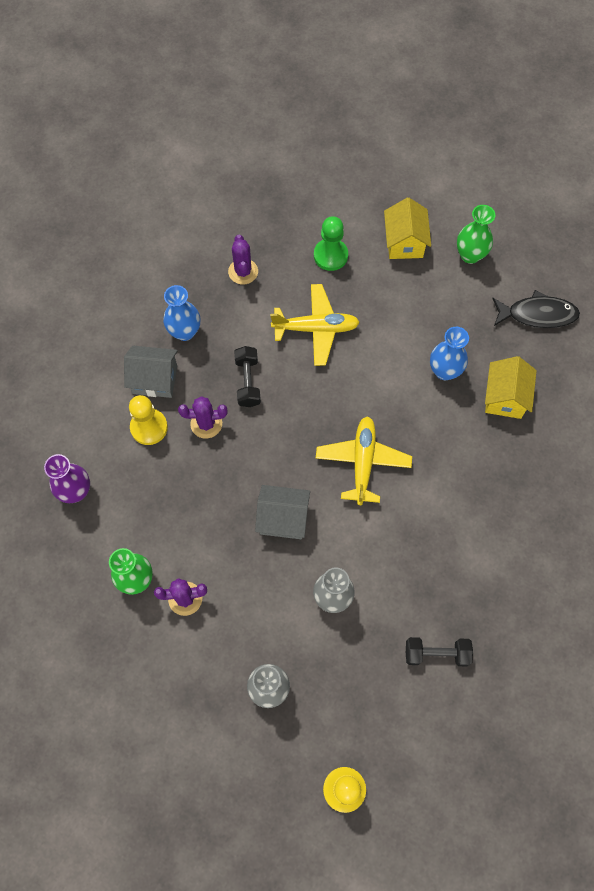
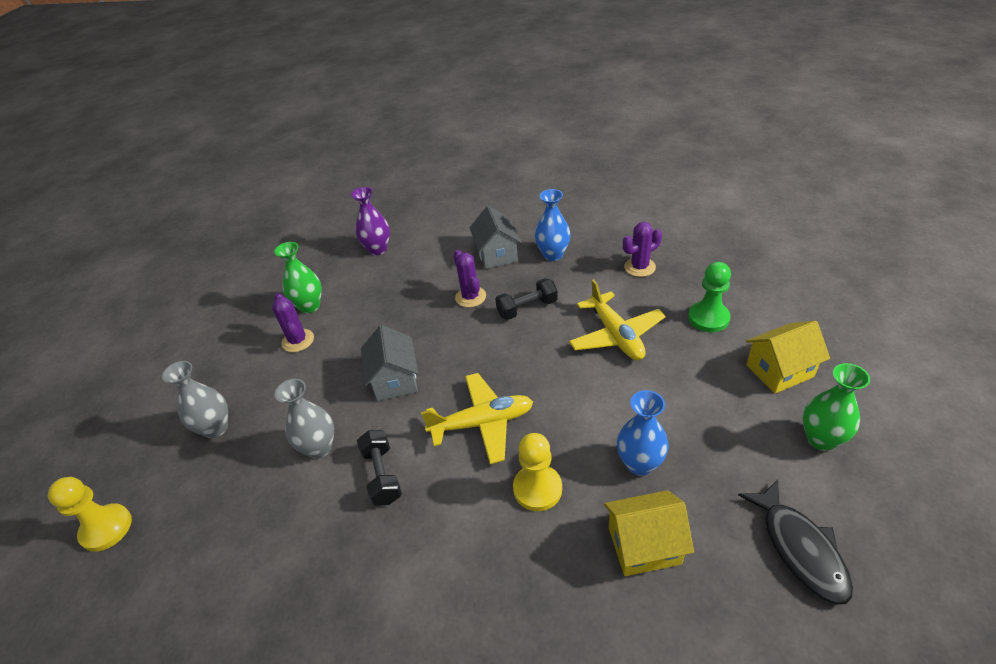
camera: 75 degrees right, 25 degrees down
(149, 427) = (450, 266): yellow pawn -> yellow pawn (537, 489)
(436, 653) = (266, 574): black dumbbell -> black dumbbell (382, 475)

